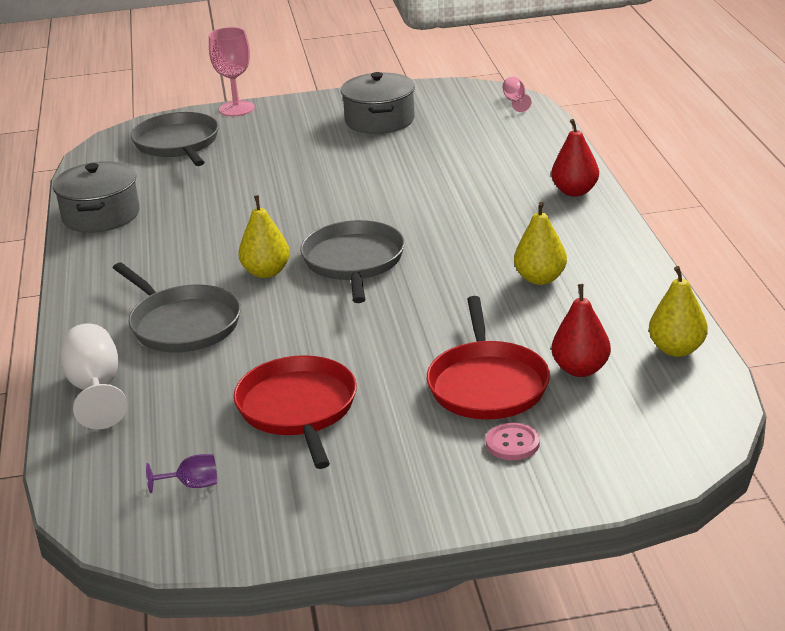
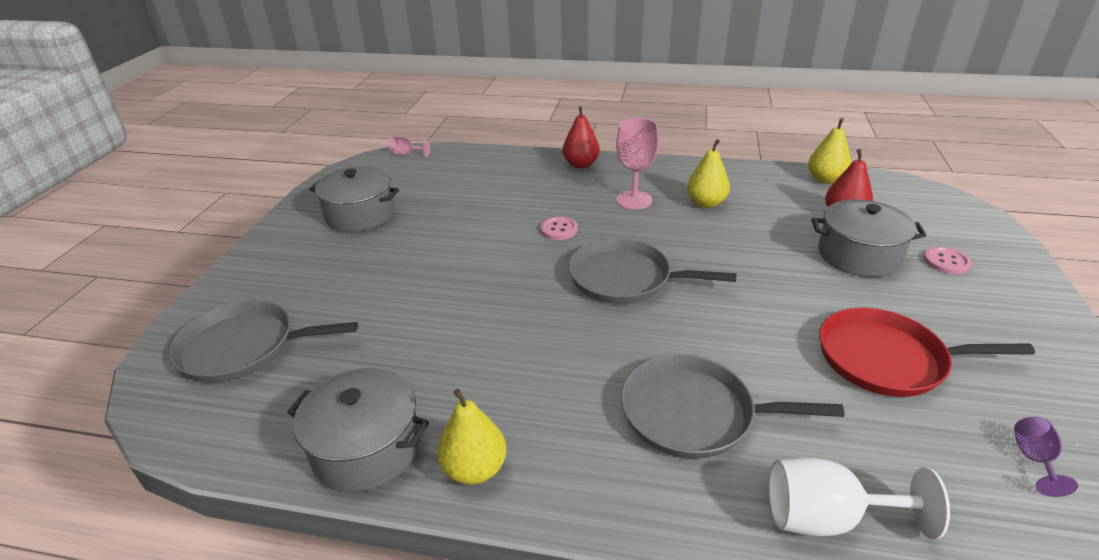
camera: 70 degrees left, 5 degrees up
(182, 324) = (694, 413): grey pan -> grey pan turned 150 degrees counterclockwise
(236, 109) = (213, 289): pink goblet -> pink goblet (634, 200)
(266, 272) = (612, 333): yellow pear -> yellow pear (475, 469)
(420, 212) = (559, 229): none -> pink button
(487, 384) = (858, 255): red pan -> grey pot

